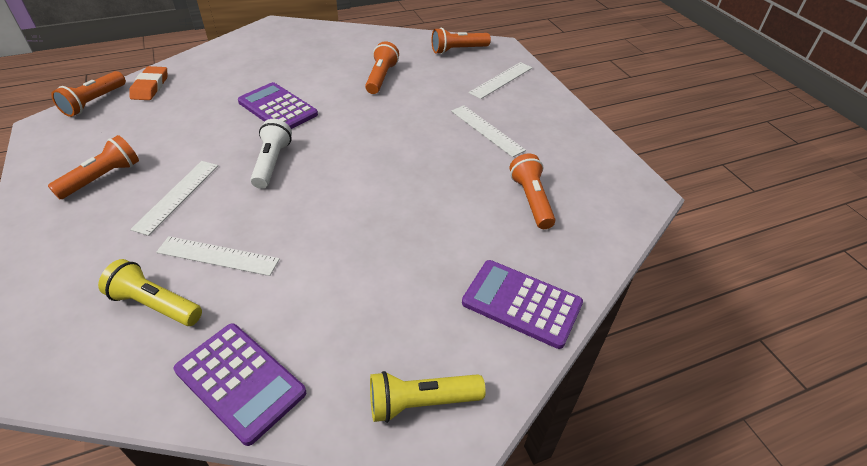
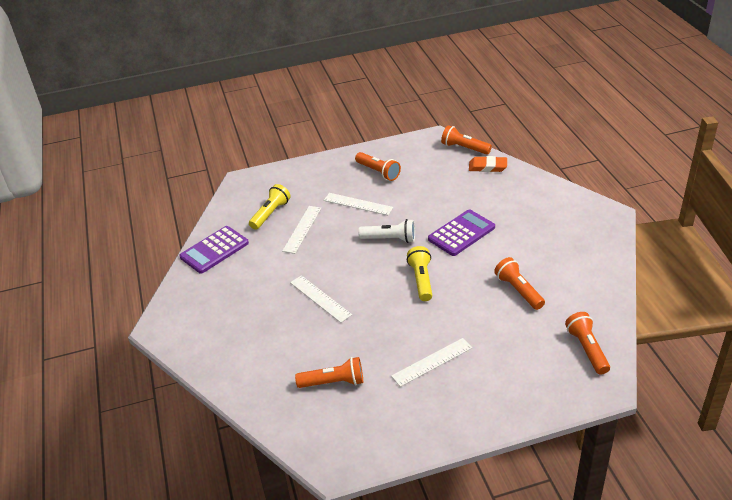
camera: 100 degrees right, 5 degrees down
(381, 77) = (518, 290): orange flashlight -> orange flashlight turned 135 degrees counterclockwise
(421, 403) = (181, 315): yellow flashlight -> yellow flashlight (421, 280)
(501, 80) = (525, 381): white ruler -> white ruler (320, 298)
(521, 303) = (234, 364): purple calculator -> none

